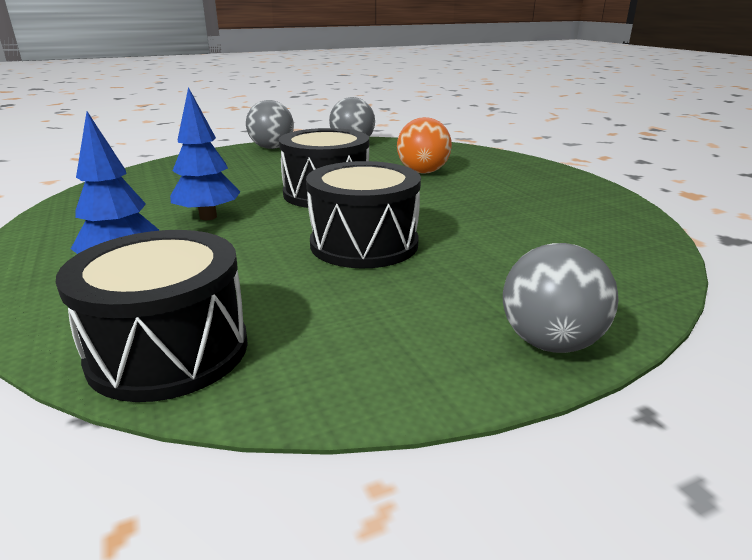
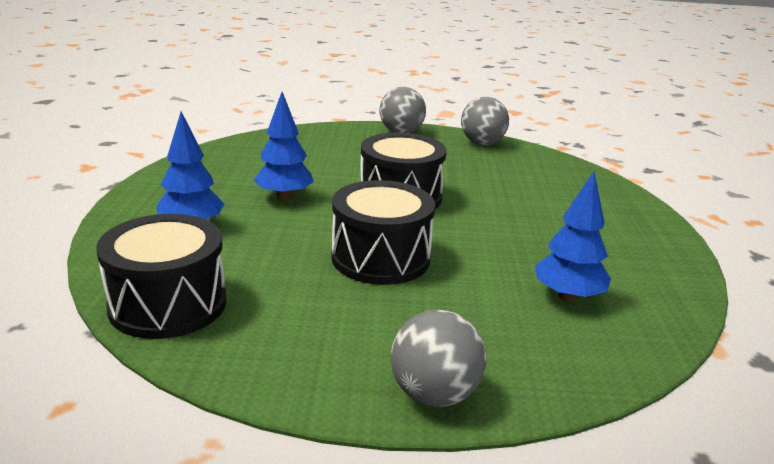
camera: 25 degrees right, 0 degrees up
(423, 172) = (515, 194): orange ball -> none
(554, 232) = (567, 297): none -> blue tree

